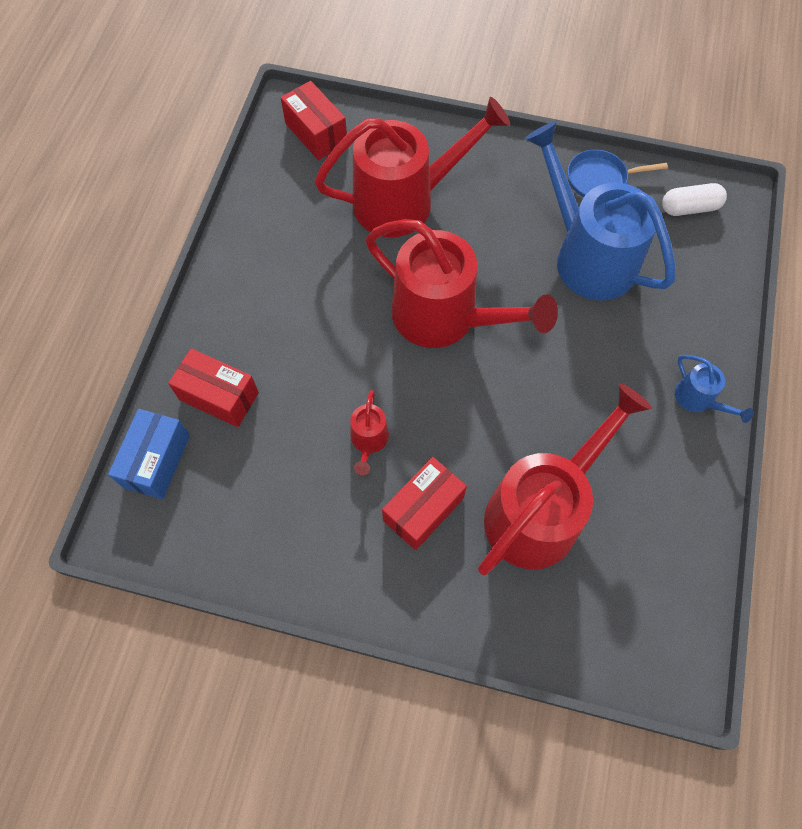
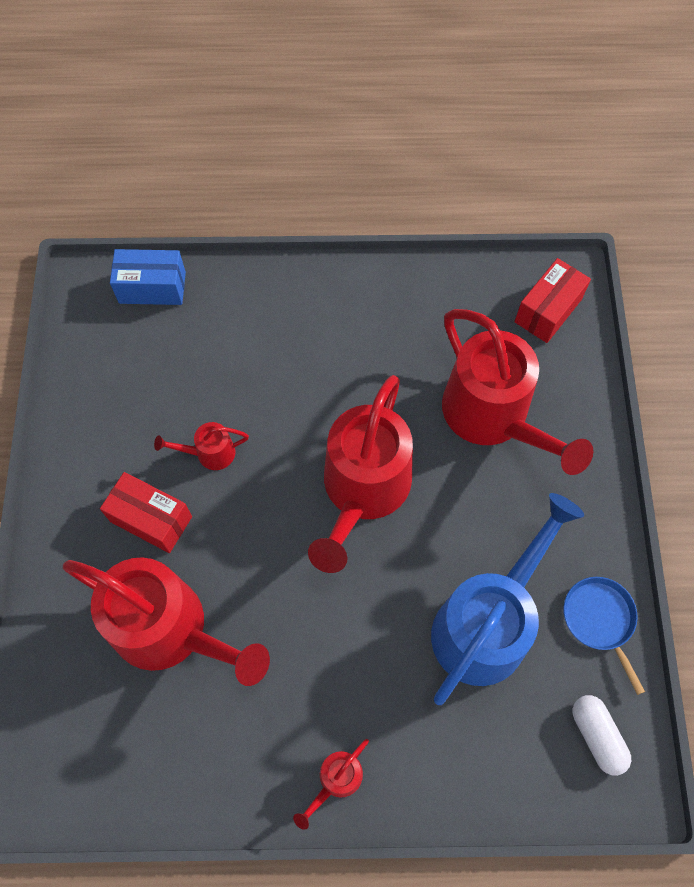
camera: 75 degrees right, 0 degrees up
(219, 396) = (225, 315): red box -> none
(698, 400) = (336, 780): blue watering can -> red watering can

